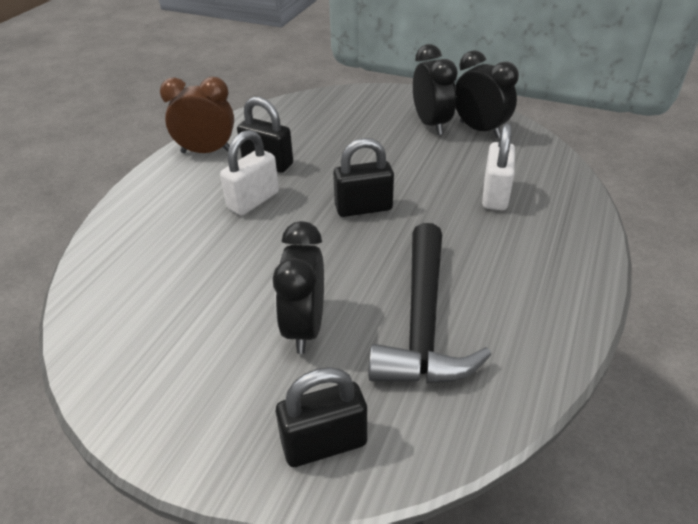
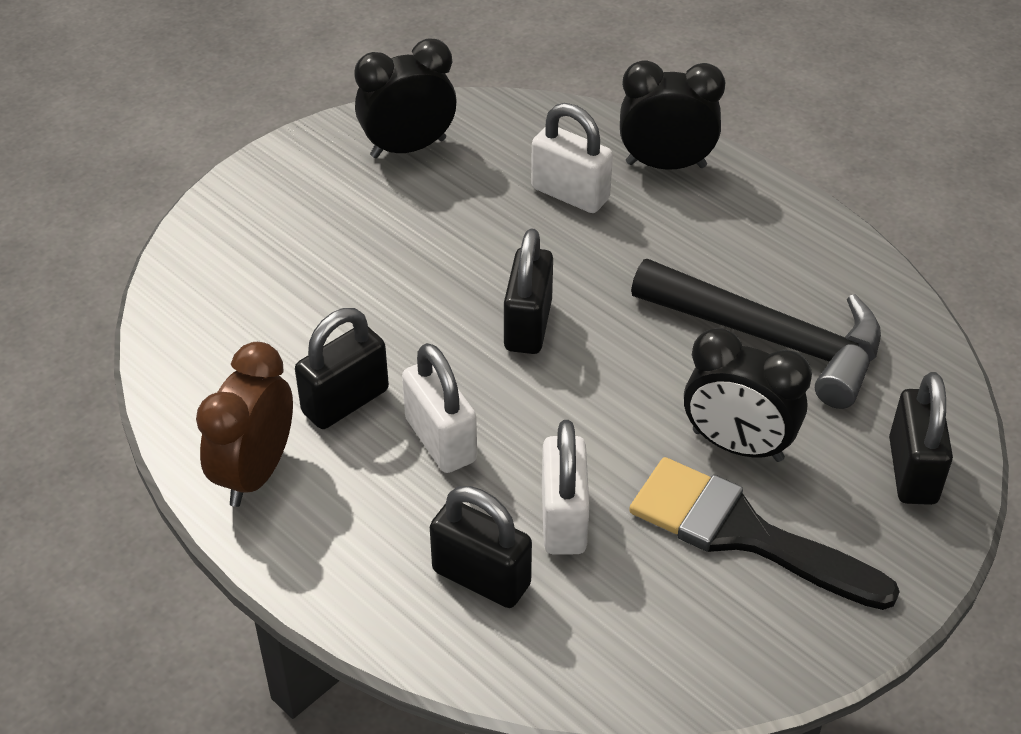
camera: 70 degrees left, 5 degrees up
(154, 241) = (481, 578): none -> black padlock
(208, 261) = (563, 519): none -> white padlock
(222, 349) = (743, 533): none -> black brush
(431, 124) = (358, 189): black clock -> black clock (666, 165)

